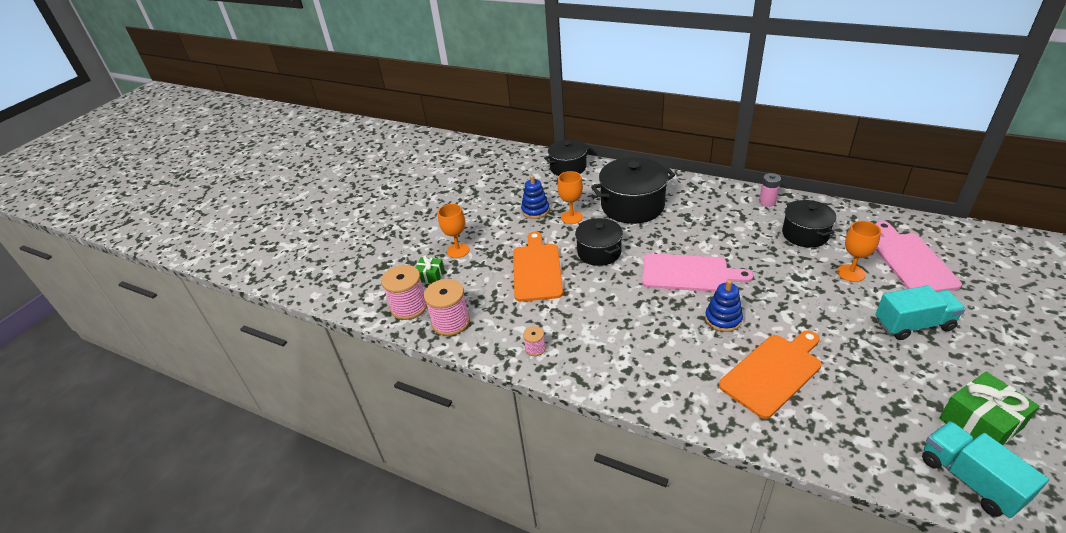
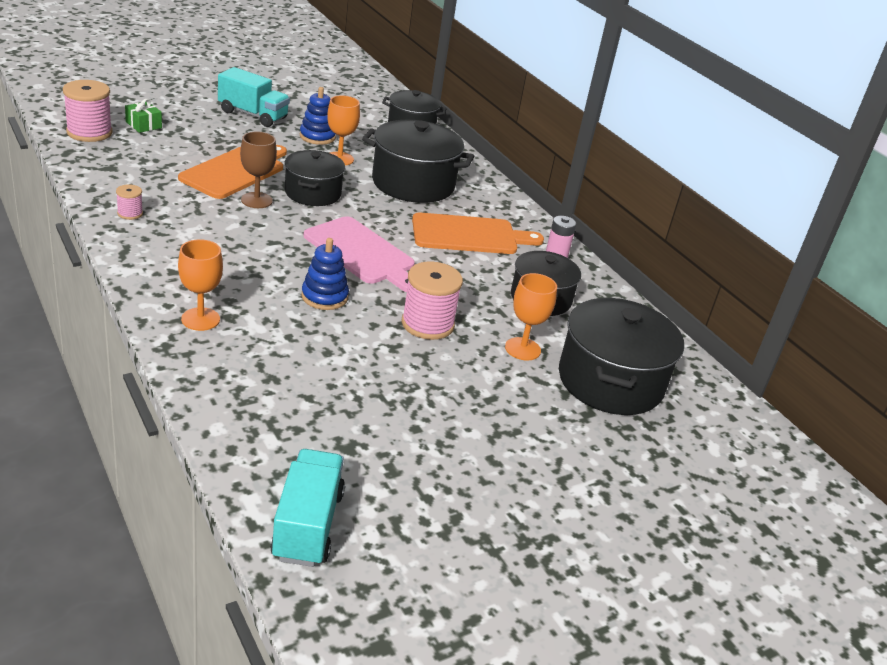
camera: 25 degrees right, 5 degrees down
(450, 322) = (101, 159): pink spool -> pink spool (427, 324)
(458, 250) = (197, 123): orange goblet -> orange goblet (200, 319)
(581, 281) = (256, 200): none -> brown goblet
(773, 372) = (290, 353): orange cutting board -> orange cutting board (469, 235)
(911, 261) = (610, 381): pink cutting board -> black pot
(913, 325) = (500, 416): turquoise truck -> turquoise truck (253, 115)
(980, 423) = (405, 508): green gift -> none

